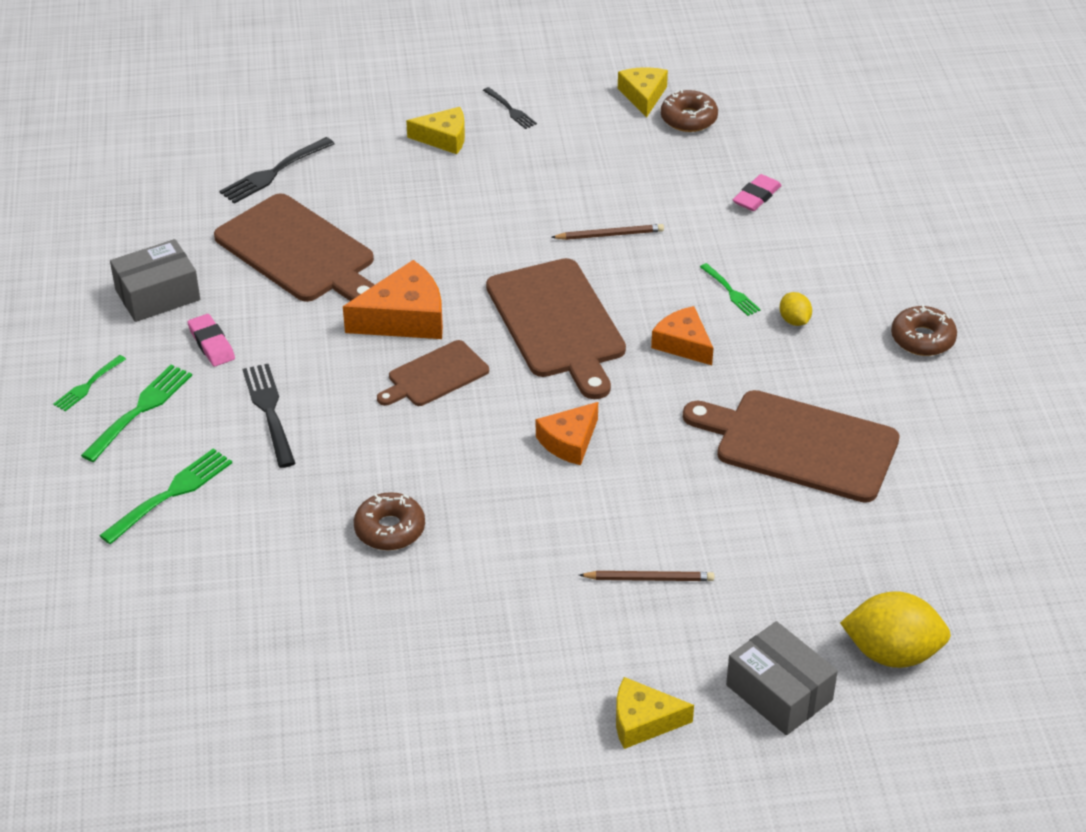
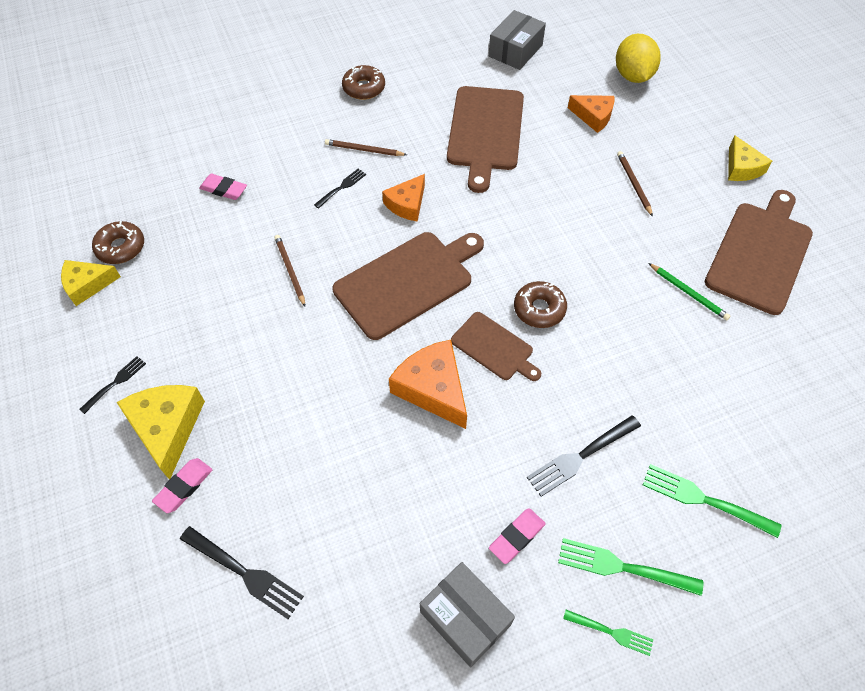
camera: 105 degrees left, 15 degrees up
(299, 252) = (366, 504): brown cutting board -> brown cutting board (760, 253)
(376, 144) = (184, 487): none -> pink eraser
(390, 529) = (663, 333): brown donut -> brown donut (539, 309)
(439, 574) = (688, 293): none -> green pencil
(444, 138) = (167, 428): yellow cheese -> yellow cheese, size x1.52
(569, 441) = (531, 248): orange cheese -> orange cheese (593, 116)
(730, 291) = (341, 188): green fork -> black fork
(779, 692) = (686, 115): grey box -> grey box (515, 51)
(794, 320) = (364, 150): yellow lemon -> brown pencil

